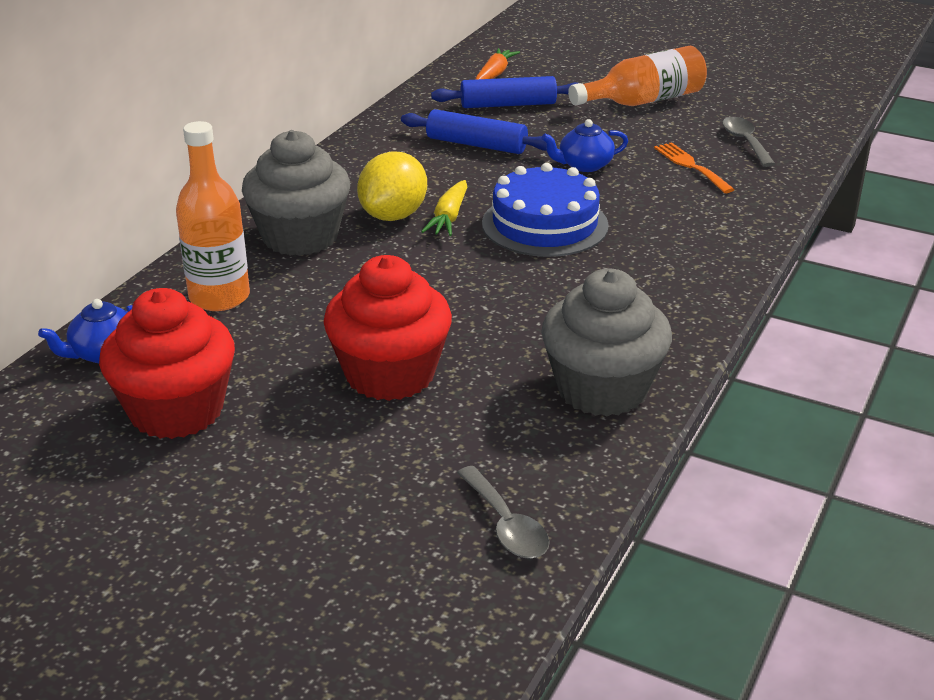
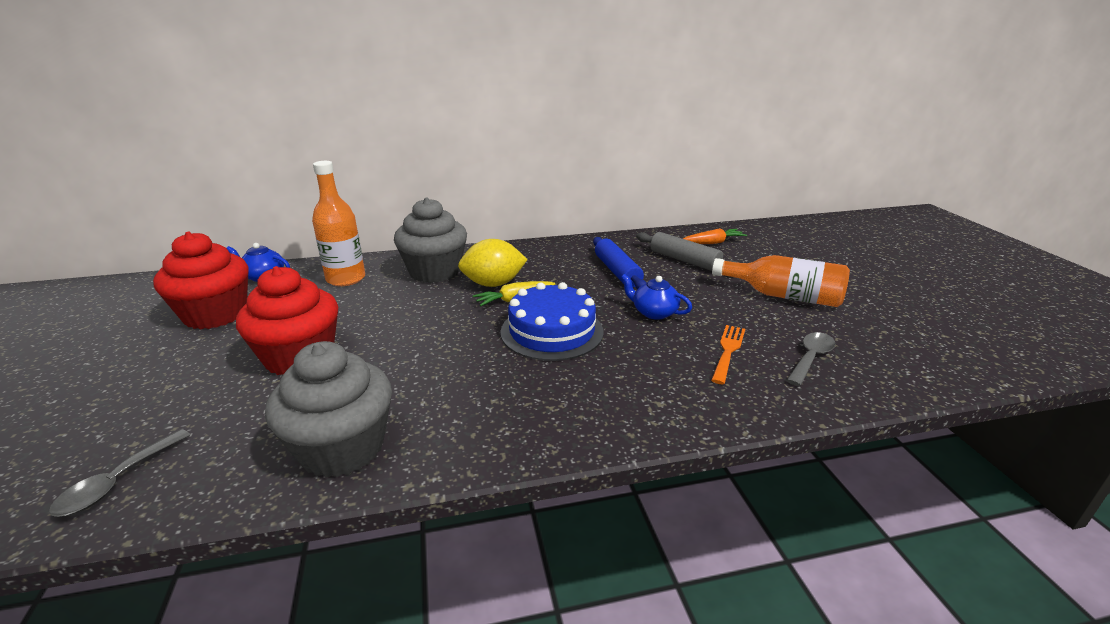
camera: 50 degrees right, 5 degrees down
(508, 105) = (684, 260): blue rolling pin -> grey rolling pin

